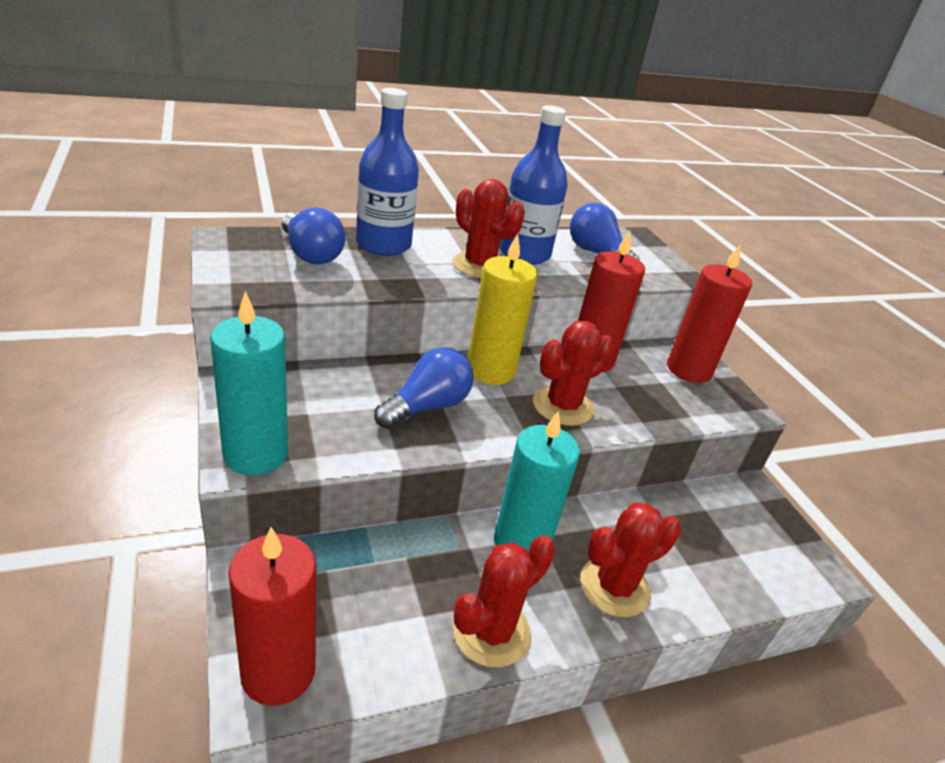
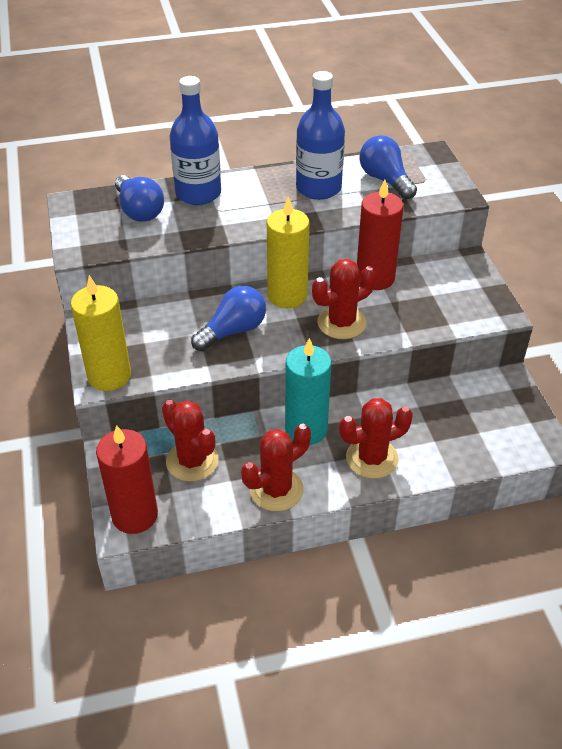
camera: 10 degrees right, 10 degrees up
(255, 454) = (109, 376): turquoise candle -> yellow candle
(479, 265) = (277, 206): red cactus -> red cactus (192, 461)
(689, 370) = (460, 281): red candle -> none

